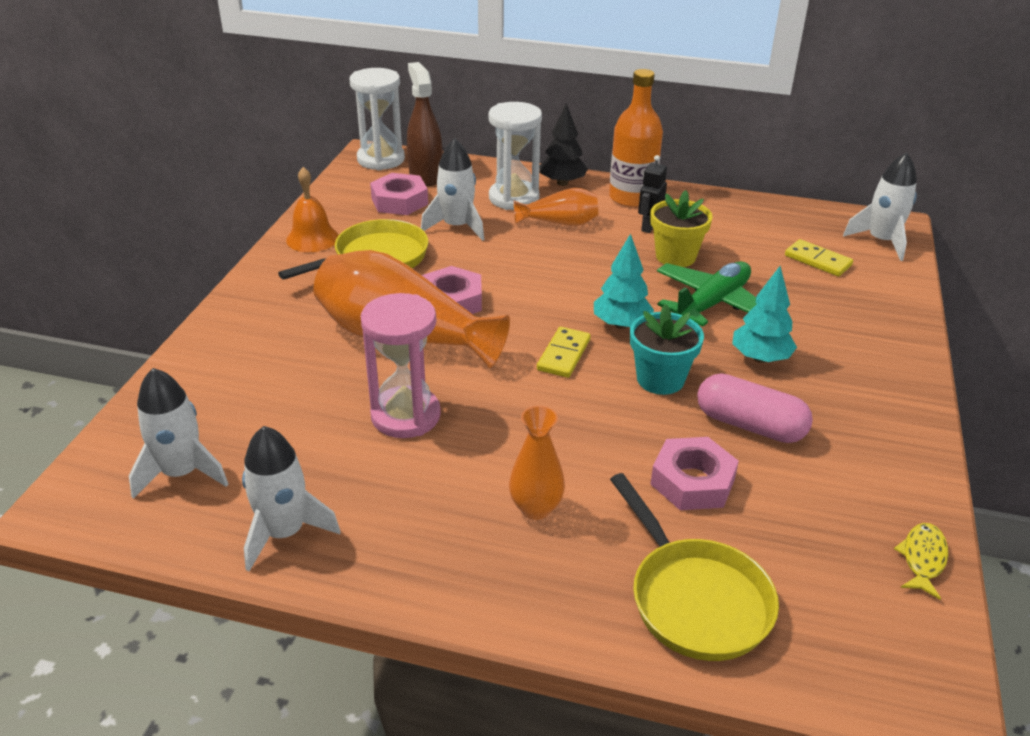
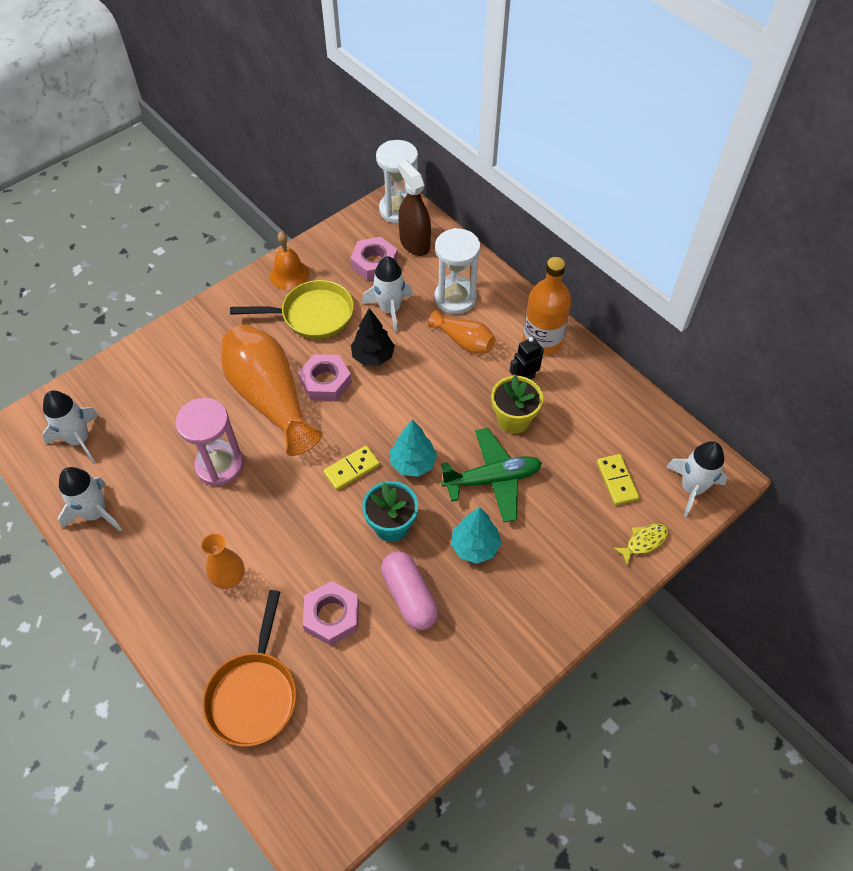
camera: 35 degrees right, 20 degrees up
(425, 176) = (414, 243): brown spray bottle -> brown spray bottle turned 45 degrees counterclockwise
(562, 183) = (505, 298): black tree -> black tree (373, 357)
(695, 599) = (254, 694): yellow pan -> orange pan
(922, 559) = (406, 758): yellow fish -> yellow fish (644, 542)

